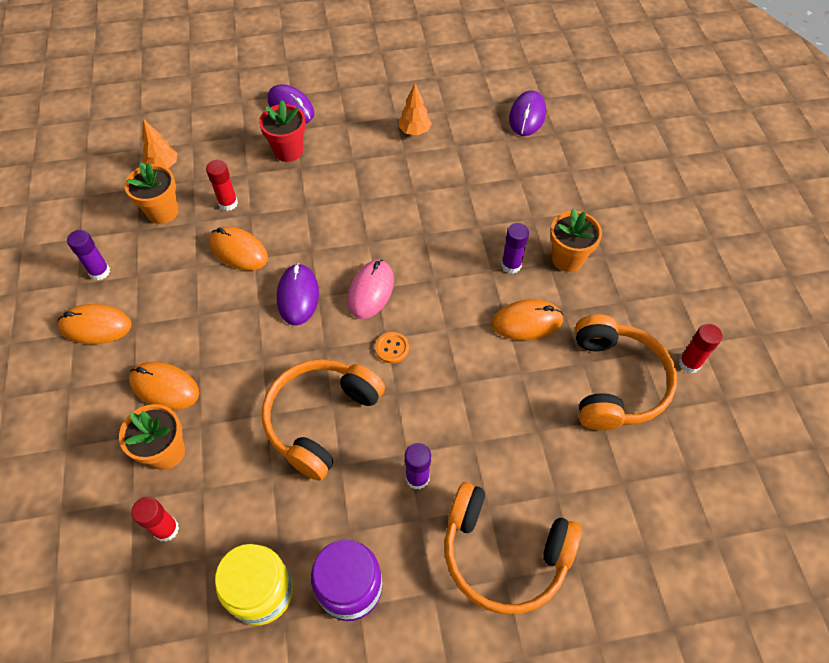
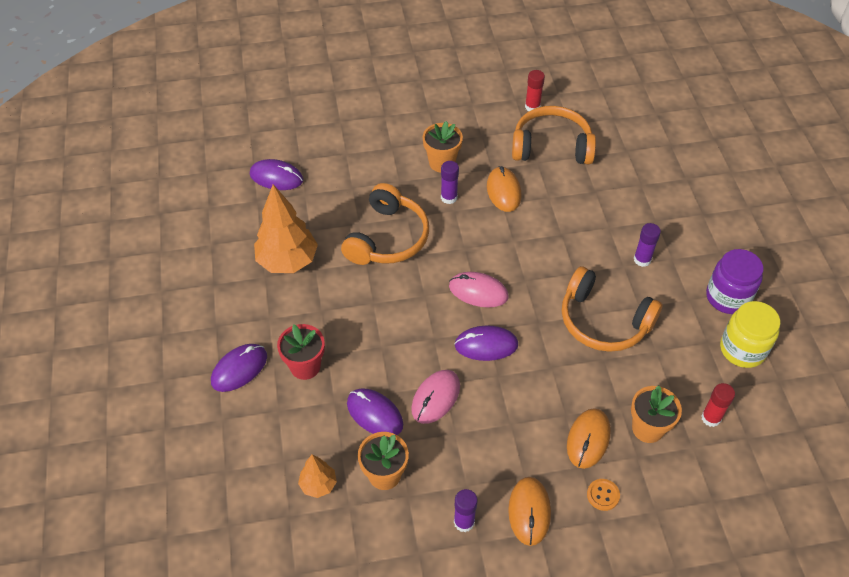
camera: 90 degrees left, 5 degrees down
(228, 203) = (375, 414): red glue stick -> purple mouse
(239, 251) = (435, 398): orange mouse -> pink mouse
(392, 348) = (534, 276): orange button -> orange button (603, 495)
(414, 131) = (288, 261): orange tree -> orange tree, size x1.94
(503, 554) = (687, 214): orange headphones -> orange headphones (388, 238)

